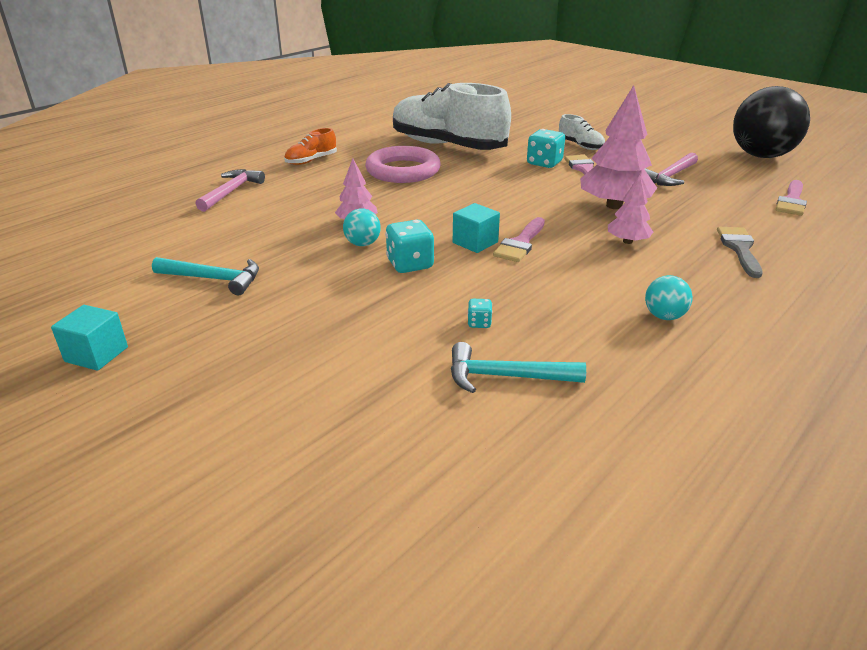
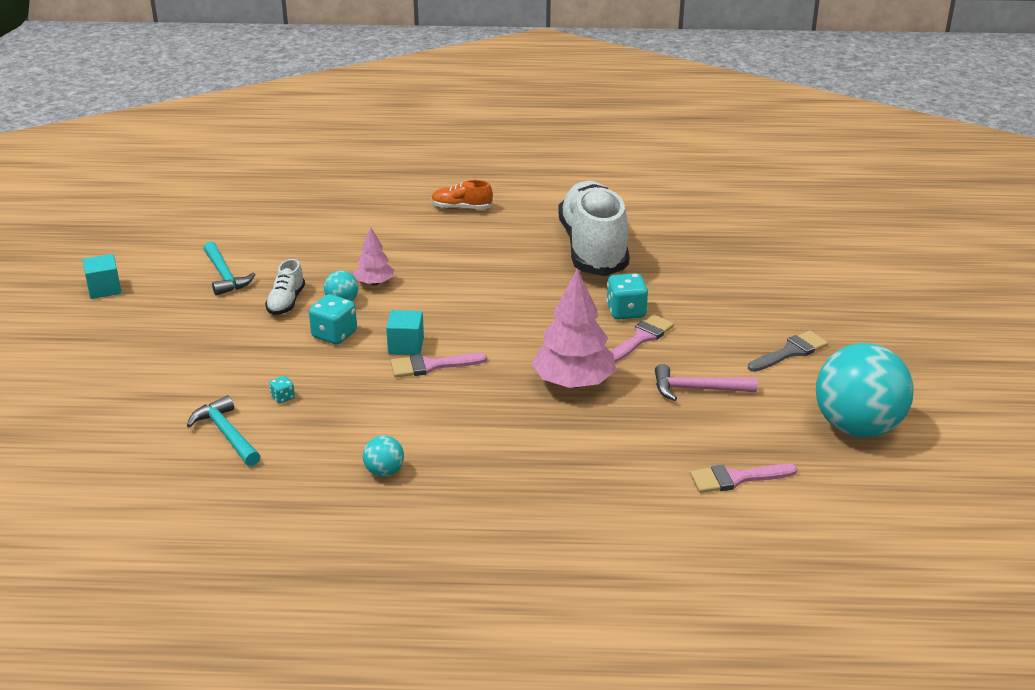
camera: 50 degrees right, 0 degrees up
(231, 192) = (357, 210): pink hammer -> none
(403, 170) = (502, 255): pink ring -> none
(580, 146) = (707, 313): white shoe -> white shoe (286, 302)
(627, 241) = (502, 414): pink tree -> none
(739, 249) = (564, 475): grey brush -> grey brush (791, 352)
(761, 156) = (857, 427): black ball -> turquoise ball

